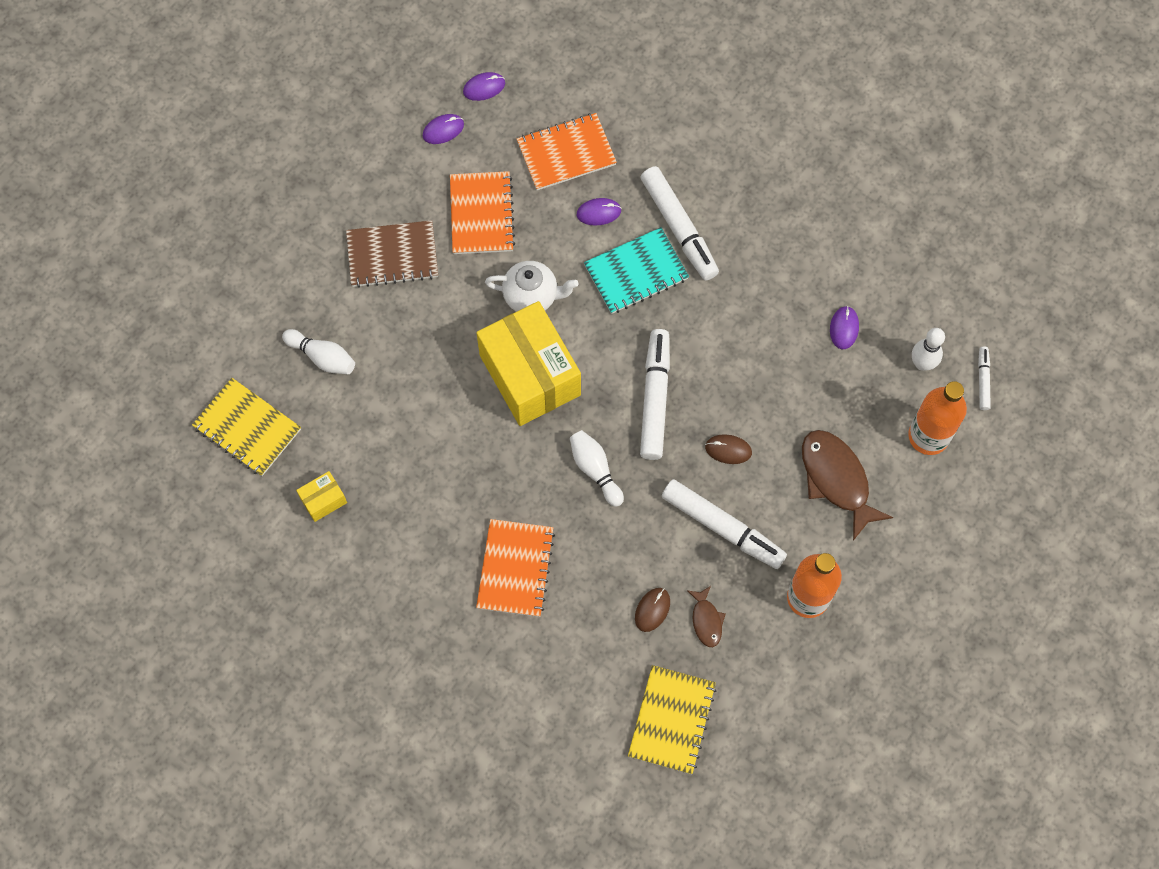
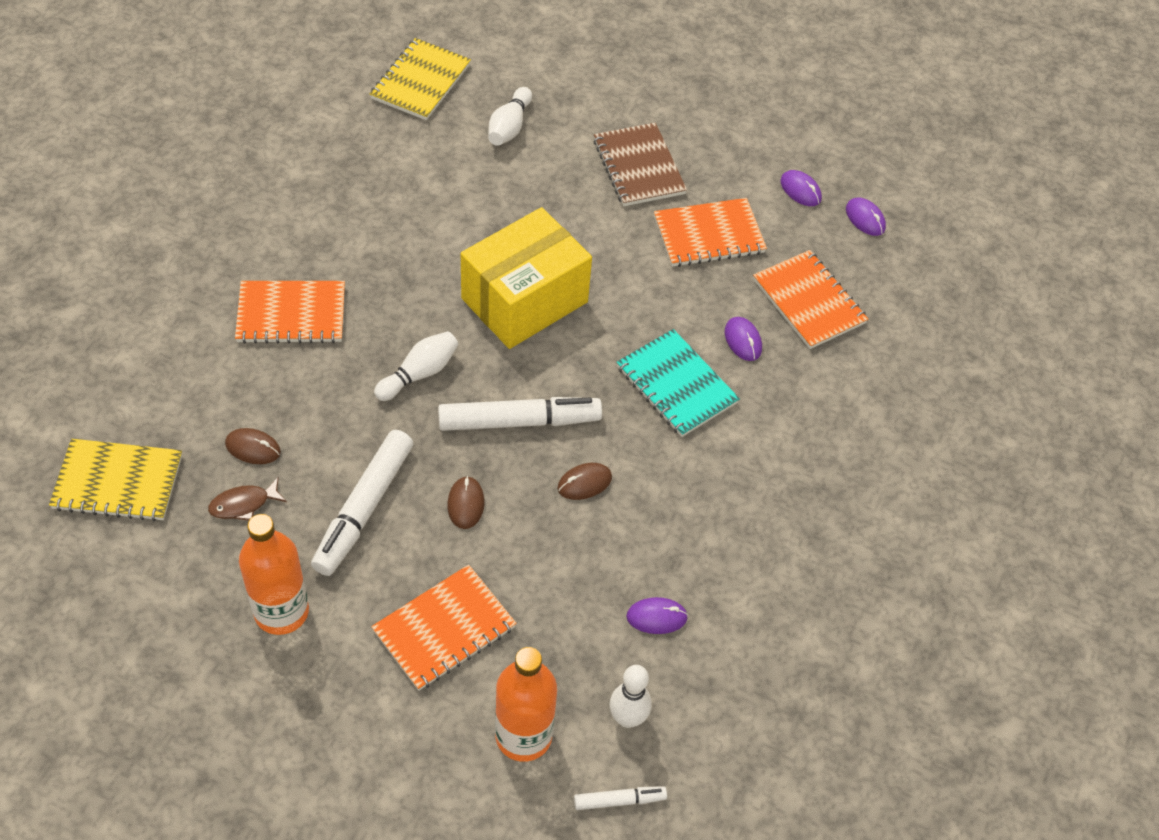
camera: 75 degrees right, 15 degrees down
(323, 500) = (351, 148): yellow box -> none
(532, 296) = (621, 291): white teapot -> none
(679, 227) = (747, 421): white marker -> none
(720, 358) = (584, 483): none -> brown mouse
(836, 480) = (444, 629): brown fish -> orange notebook

